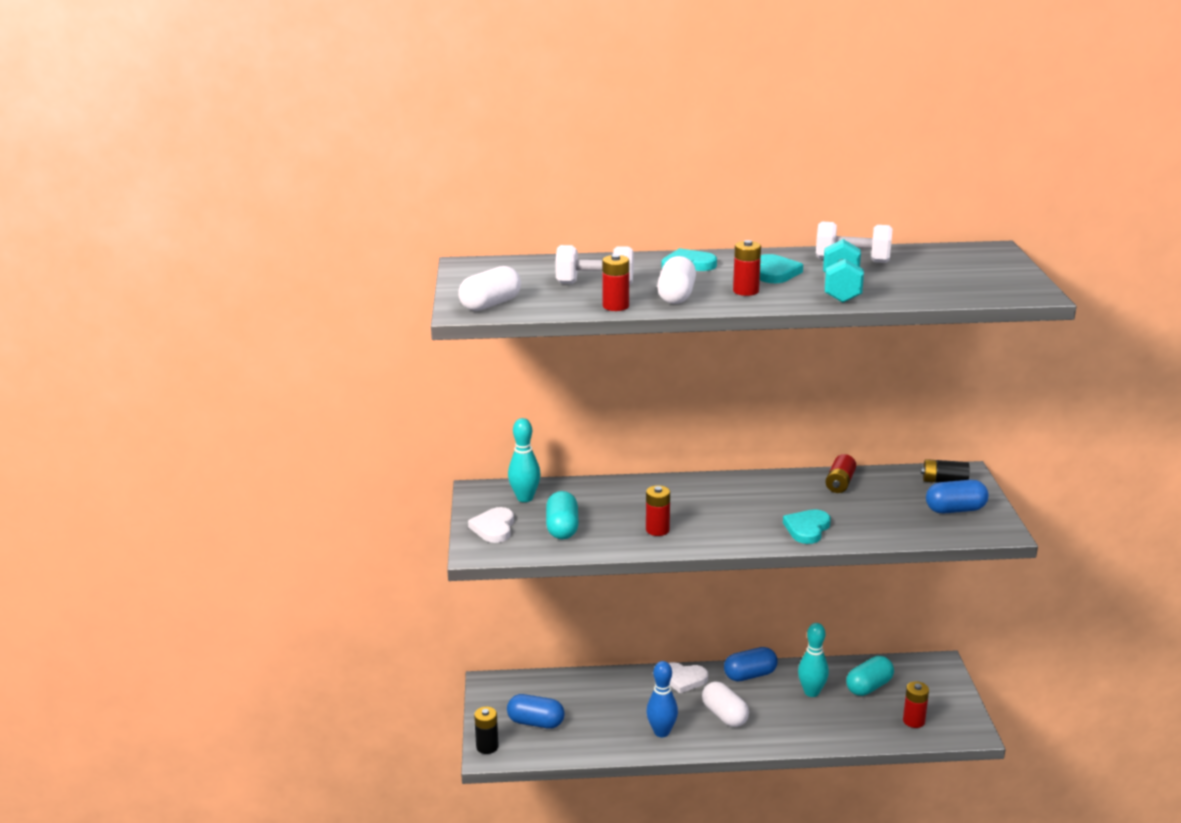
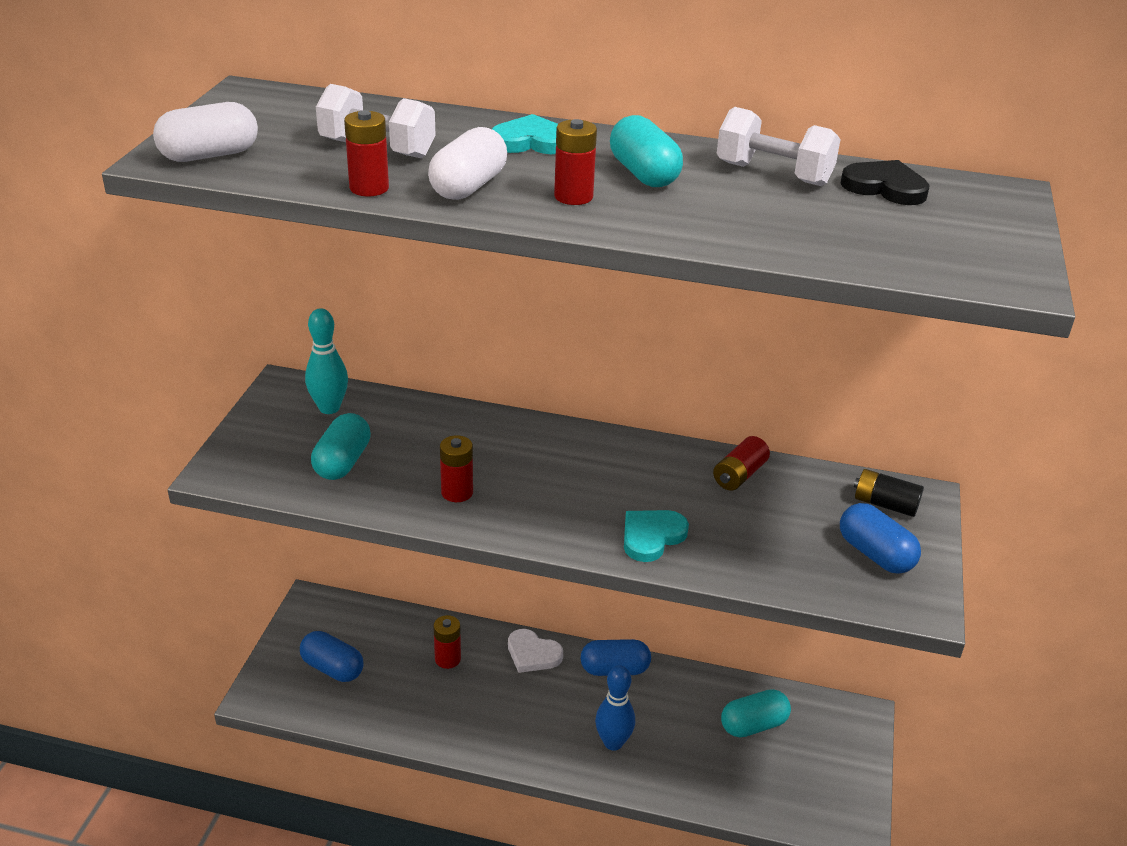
camera: 15 degrees right, 10 degrees up
(487, 747) = (261, 686): black battery -> none
(494, 528) = (262, 442): white heart -> none
(661, 732) = (468, 721): blue bowling pin -> blue bowling pin (613, 742)
(724, 715) = (555, 718): white capsule -> none
(775, 272) = (643, 174): turquoise heart -> turquoise capsule
(811, 692) = (677, 713): turquoise bowling pin -> none
(841, 289) = (715, 219): turquoise dumbbell -> none
(913, 721) = (786, 791): red battery -> red battery (447, 659)
(923, 257) = (885, 187): none -> black heart
(955, 510) = (875, 554): blue capsule -> blue capsule turned 45 degrees clockwise

